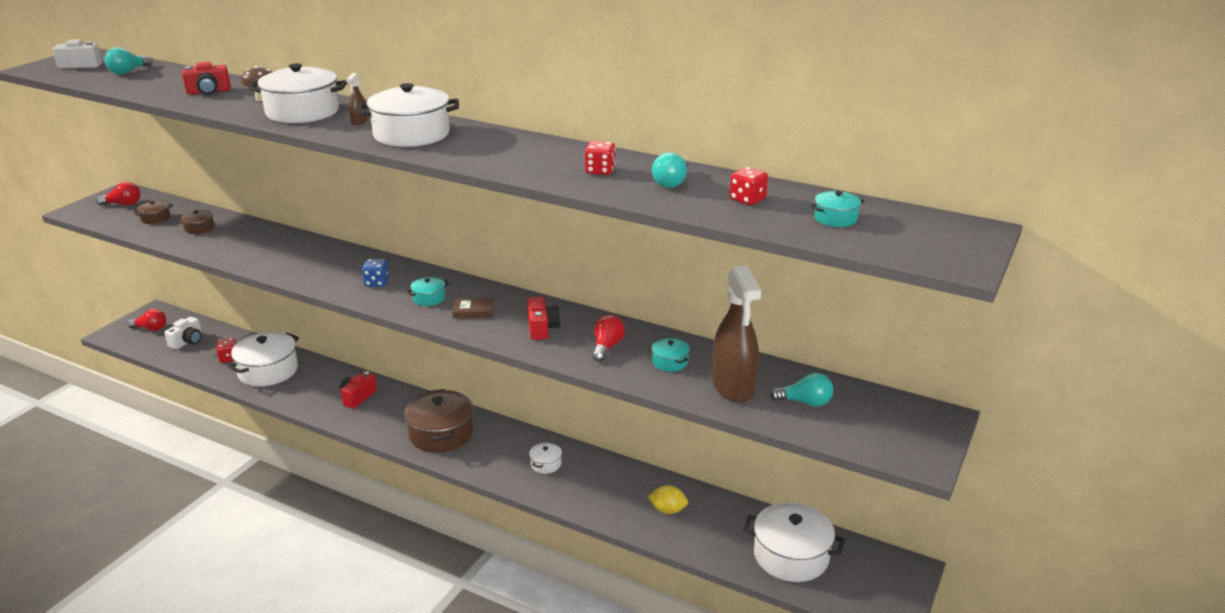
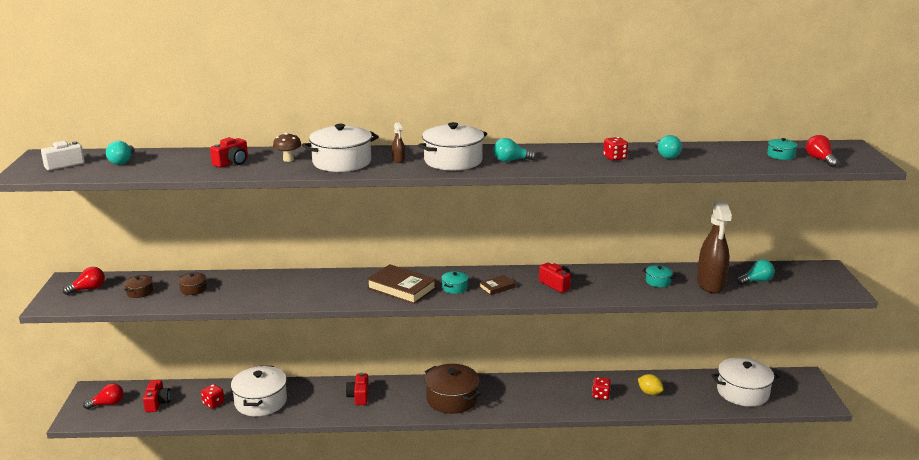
camera: 30 degrees left, 5 degrees down
(187, 341) = (157, 403): white camera -> red camera
(377, 282) = (401, 288): blue dice -> brown book
(473, 148) = (511, 160): none -> turquoise light bulb
(546, 464) = (545, 393): white pot -> none
(607, 347) = (611, 284): red light bulb -> red light bulb (820, 160)
(668, 510) = (649, 393): yellow lemon -> yellow lemon turned 60 degrees clockwise
(733, 387) = (710, 284): brown spray bottle -> brown spray bottle turned 45 degrees clockwise
(747, 200) = (722, 156): red dice -> red dice (600, 395)

